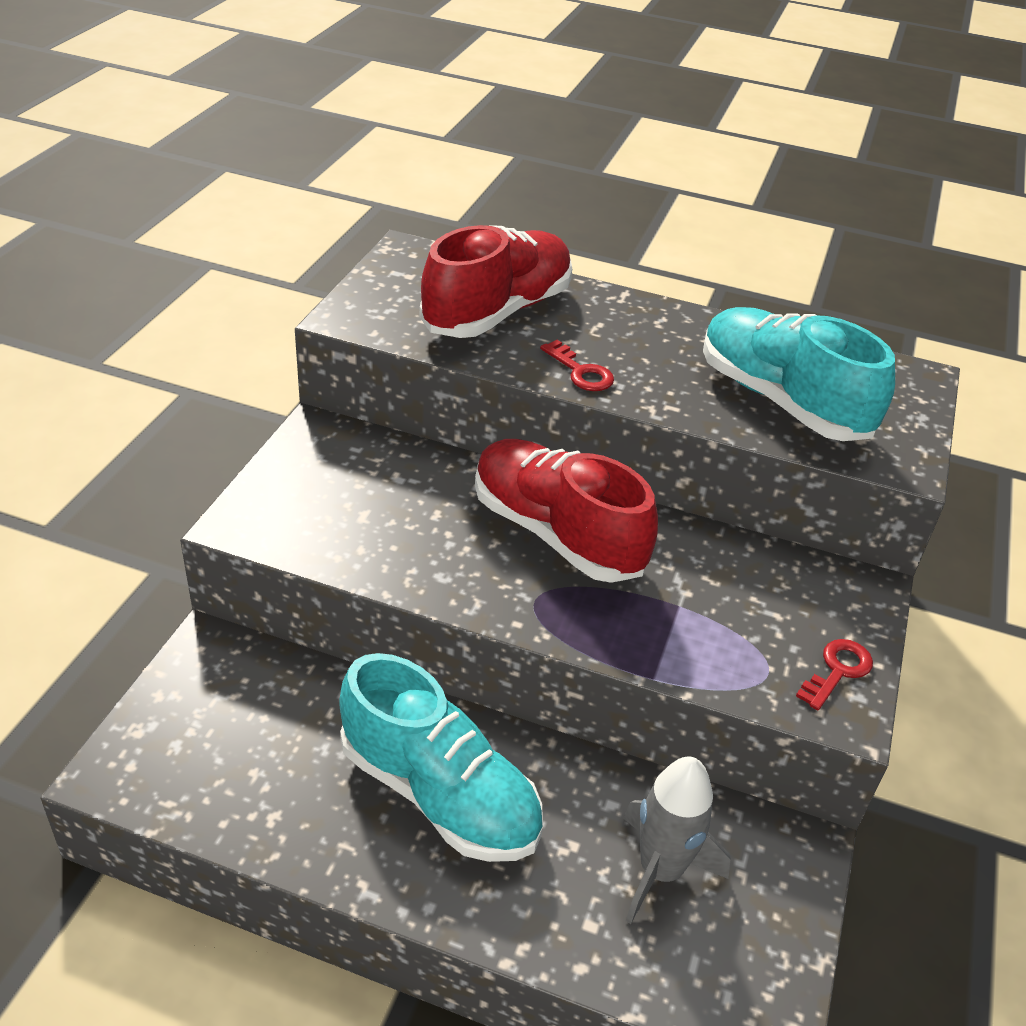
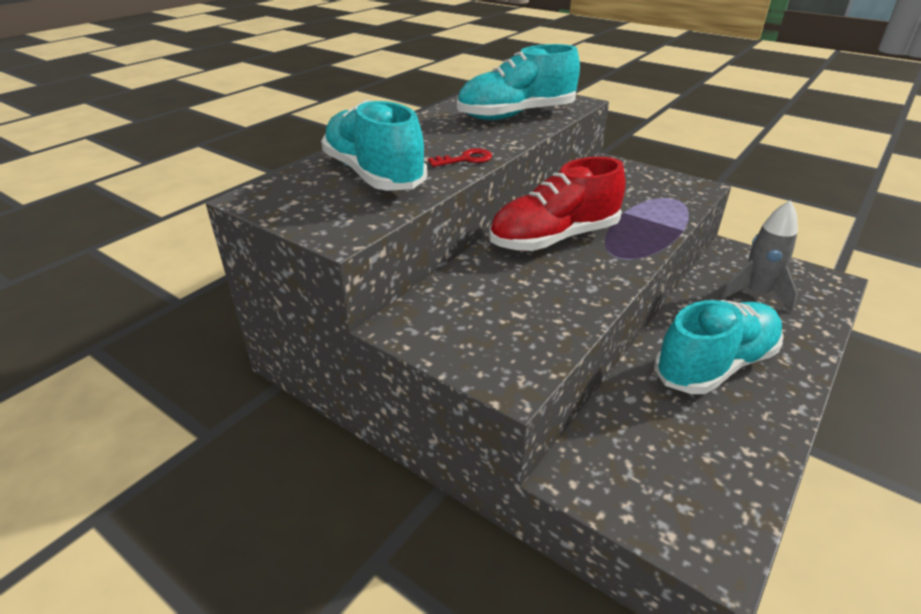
camera: 70 degrees left, 5 degrees down
(497, 312) = (374, 175): red shoe -> turquoise shoe
(837, 671) = (672, 182): red key -> none

